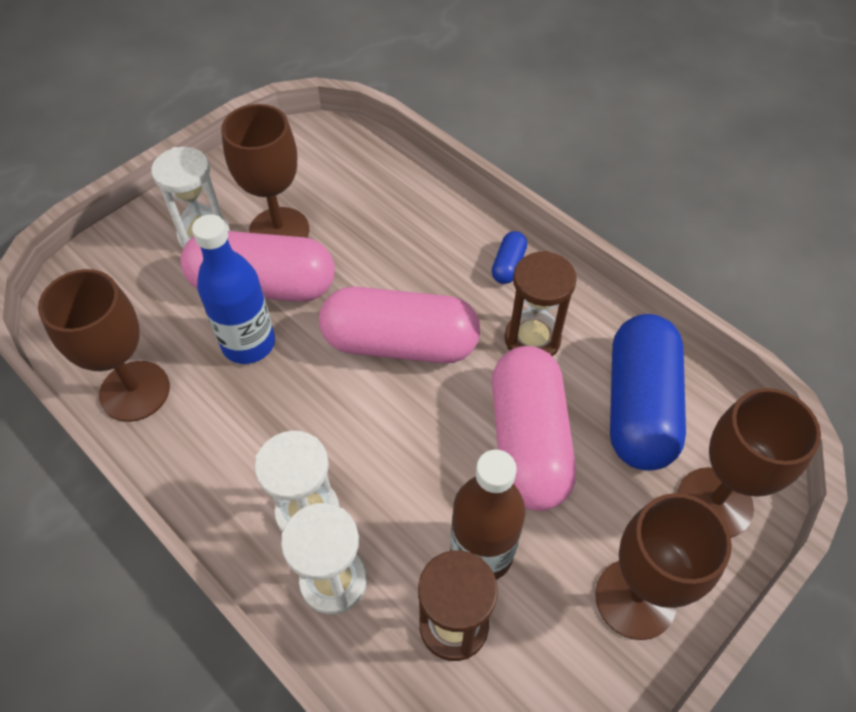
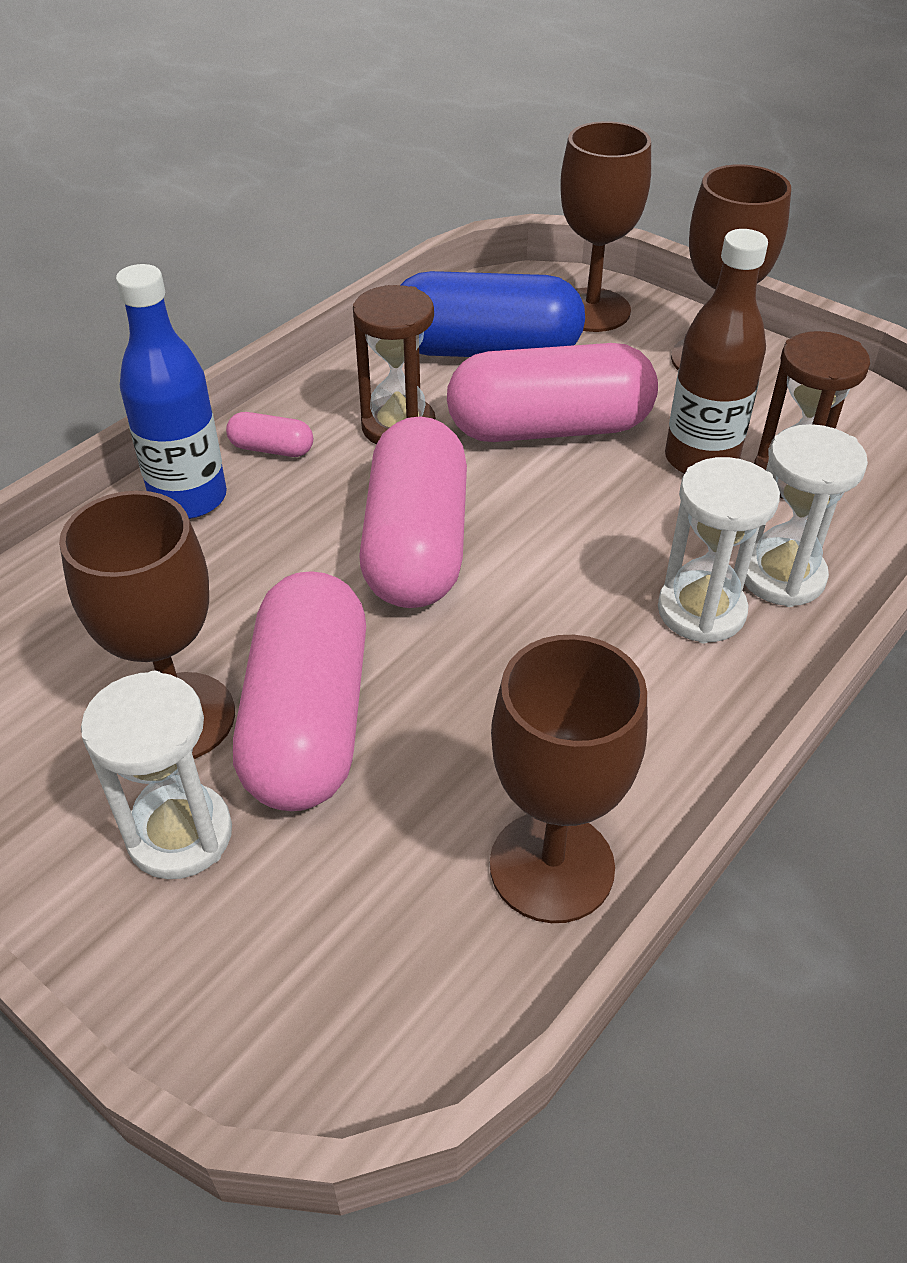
camera: 95 degrees left, 10 degrees down
(248, 343) = (433, 720): blue bottle -> blue bottle (189, 498)
(508, 265) = (271, 449): blue capsule -> pink capsule

